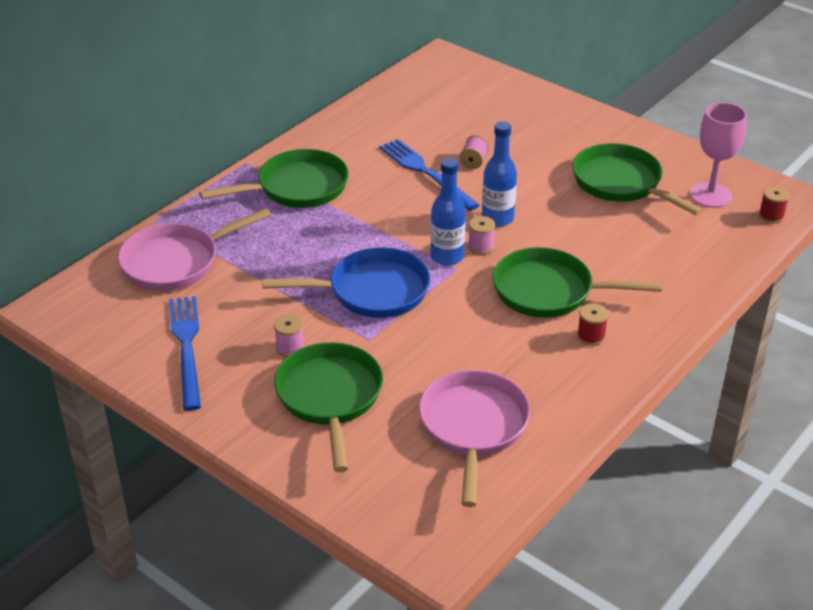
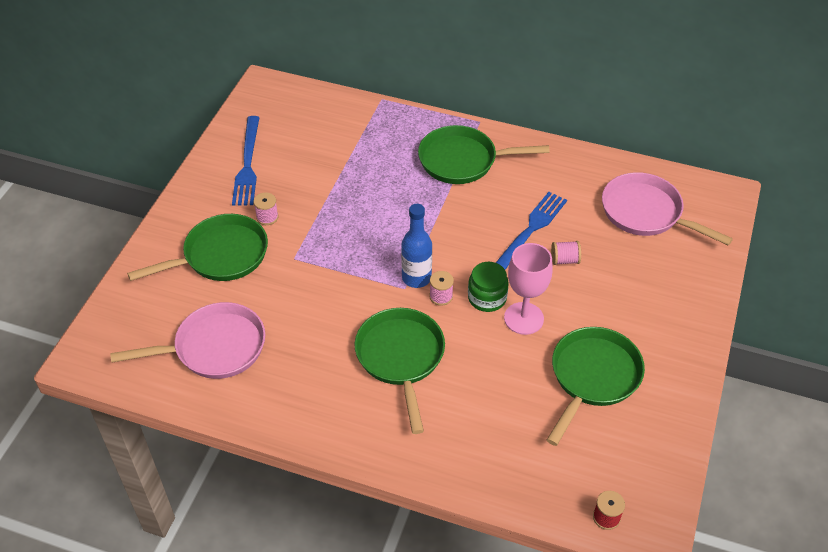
camera: 70 degrees right, 10 degrees up
(176, 262) = (338, 127): pink pan -> pink pan (646, 213)
(186, 347) = (247, 164): blue fork -> blue fork turned 120 degrees clockwise
(297, 188) = (463, 160): green pan -> green pan turned 135 degrees clockwise
(372, 291) = (351, 244): blue pan -> none
(497, 219) = (487, 298): blue bottle -> green jar
(591, 336) = (352, 400): red spool -> none
(711, 195) = (614, 456): pink goblet -> pink goblet (523, 318)

